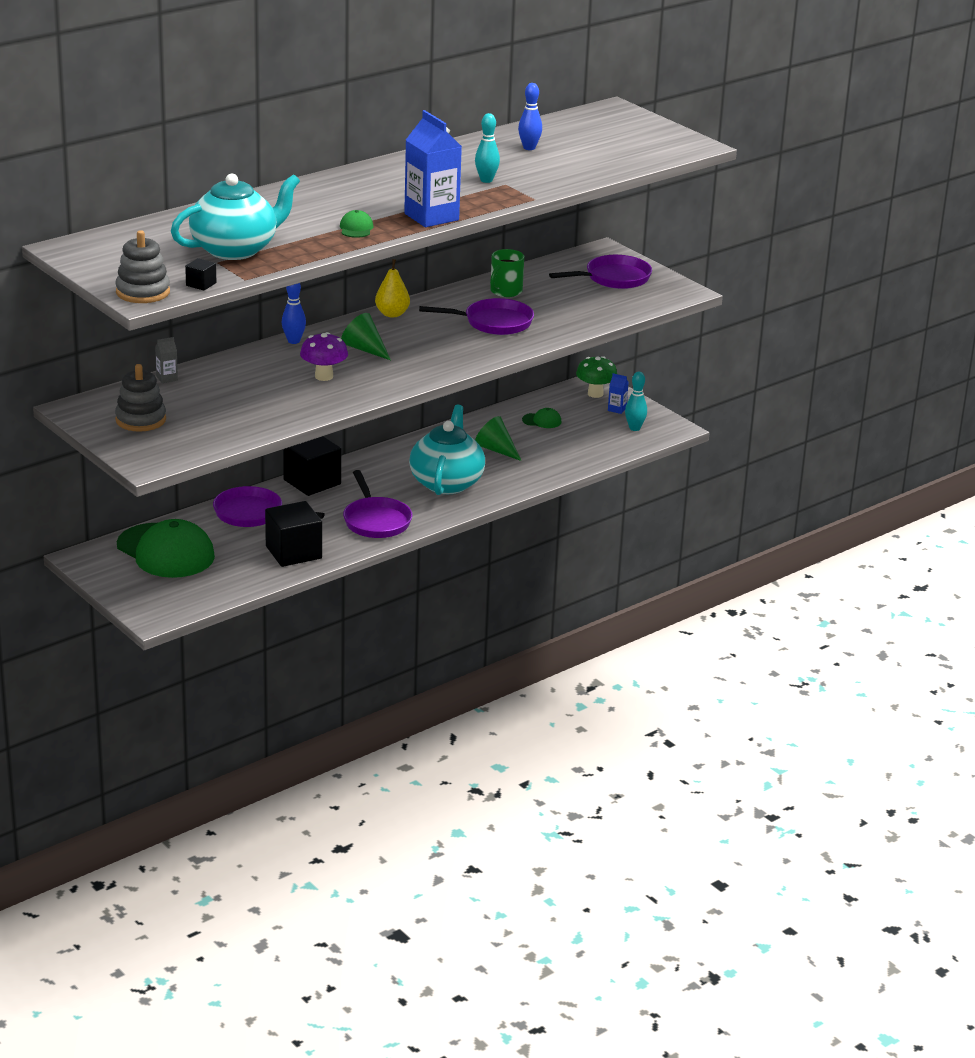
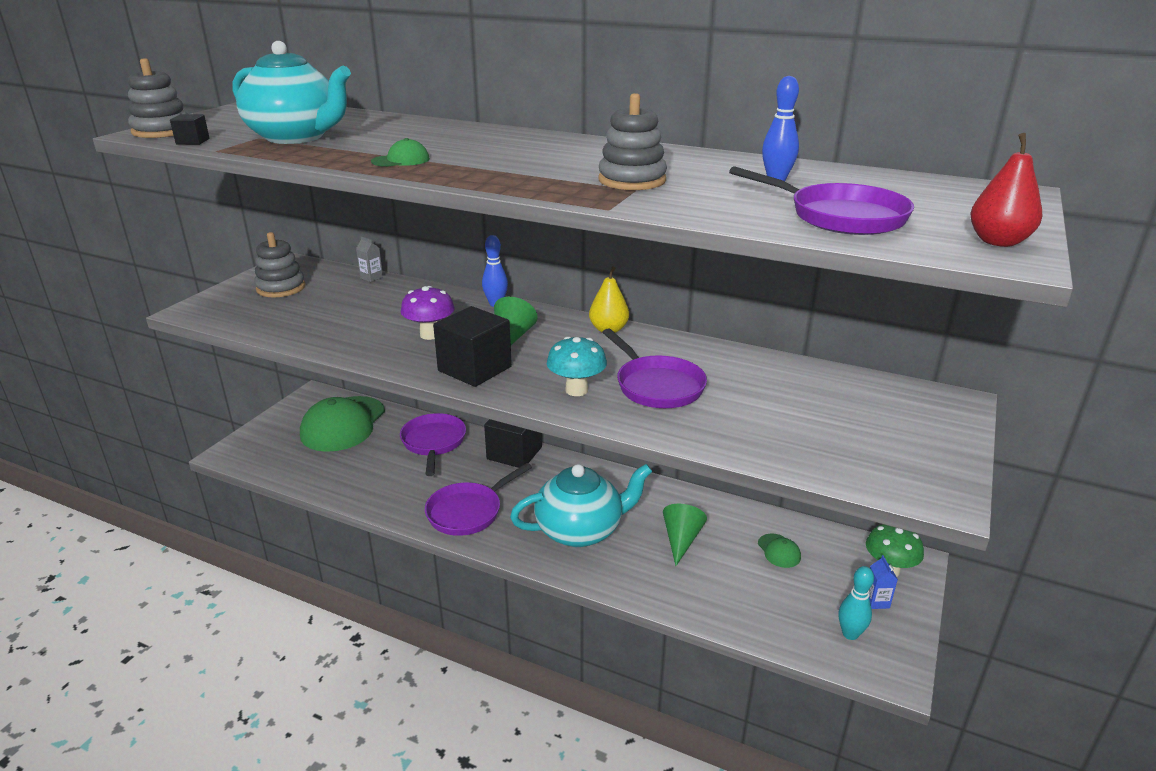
camera: 65 degrees right, 0 degrees up
(293, 552) = (377, 485): black cube -> black cube (474, 369)
(431, 217) = (475, 179): blue carton -> none
(471, 348) = (576, 390): none -> turquoise mushroom
(486, 180) = (632, 180): turquoise bowling pin -> grey stacking toy
(505, 291) = (746, 371): green mug -> none
(613, 278) = (890, 429): purple pan -> purple pan (840, 217)
(677, 140) = (998, 242): none -> red pear

